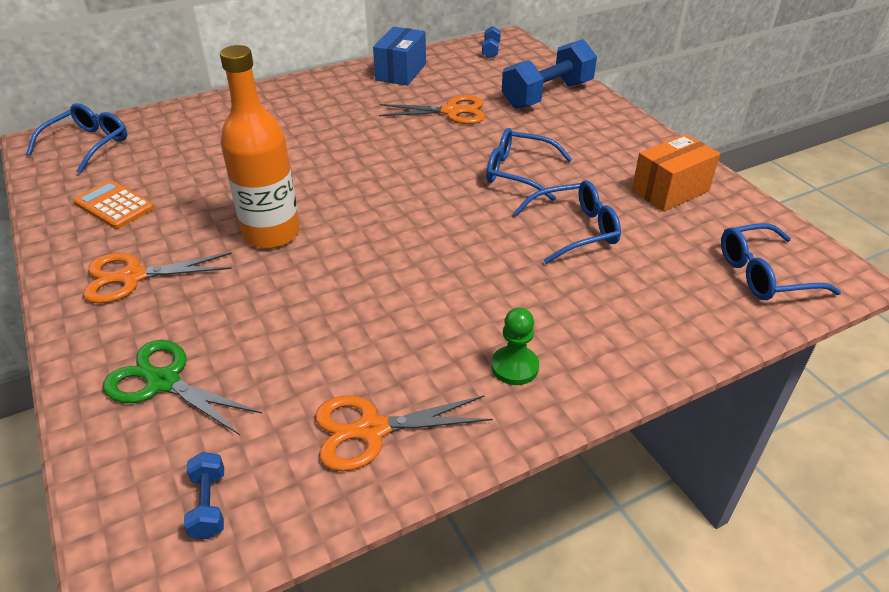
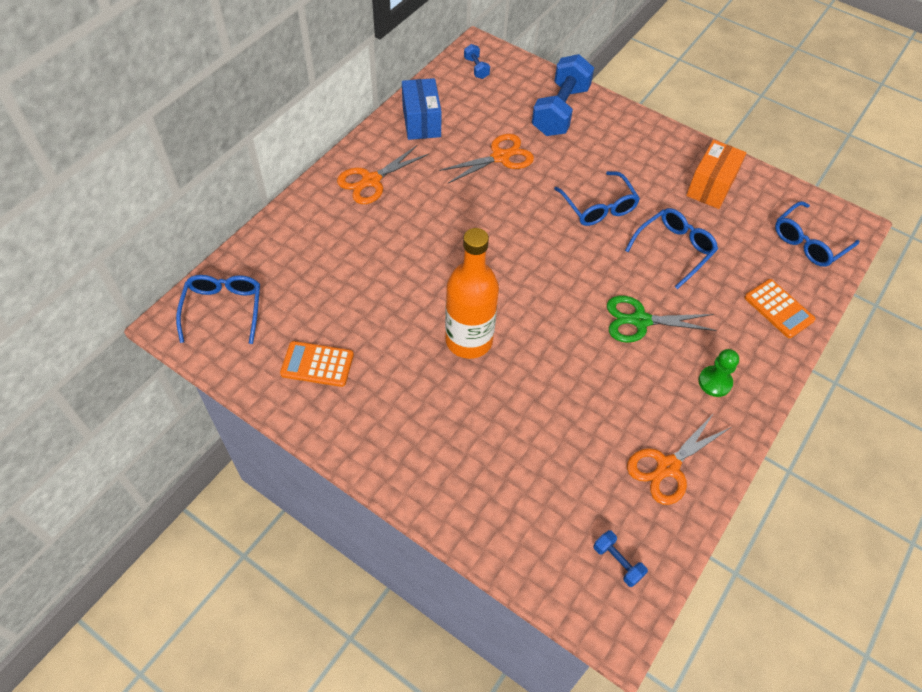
camera: 30 degrees left, 15 degrees up
(133, 277) = (403, 424): orange scissors -> orange scissors (371, 180)
(164, 382) = (510, 496): green scissors -> green scissors (640, 321)
(518, 172) = (598, 207): blue glasses -> blue glasses turned 105 degrees counterclockwise
(667, 324) = (778, 309): none -> orange calculator

